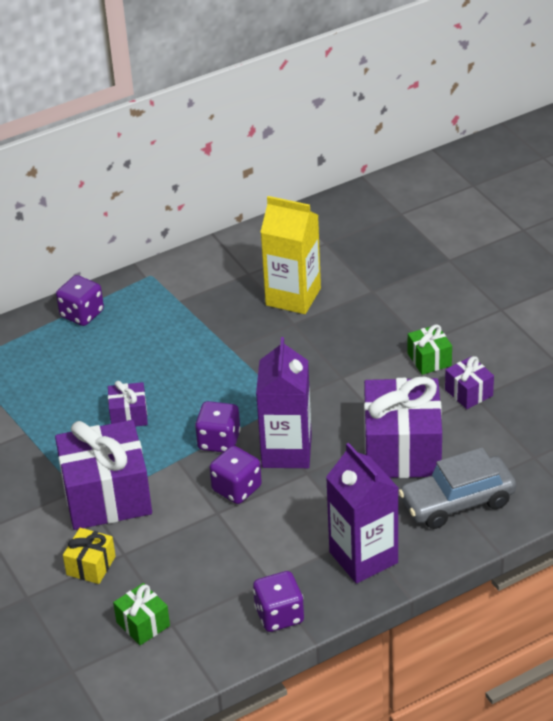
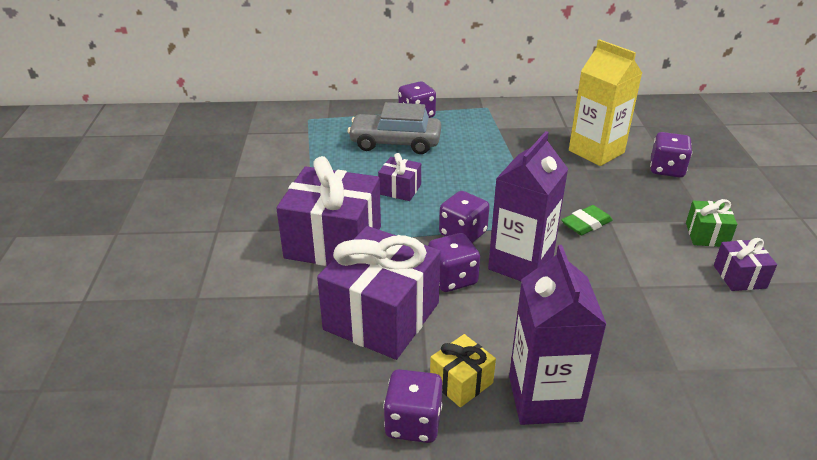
camera: 25 degrees right, 5 degrees down
(91, 565) = (272, 294): yellow gift -> yellow gift (461, 382)
(143, 624) = (272, 369): green gift -> none
(322, 387) = (586, 224): none -> green eraser
(368, 295) = (666, 169): none -> purple dice
(402, 450) = (642, 304): purple gift -> purple gift (382, 316)
(457, 502) = (685, 381): grey car -> grey car (395, 143)

